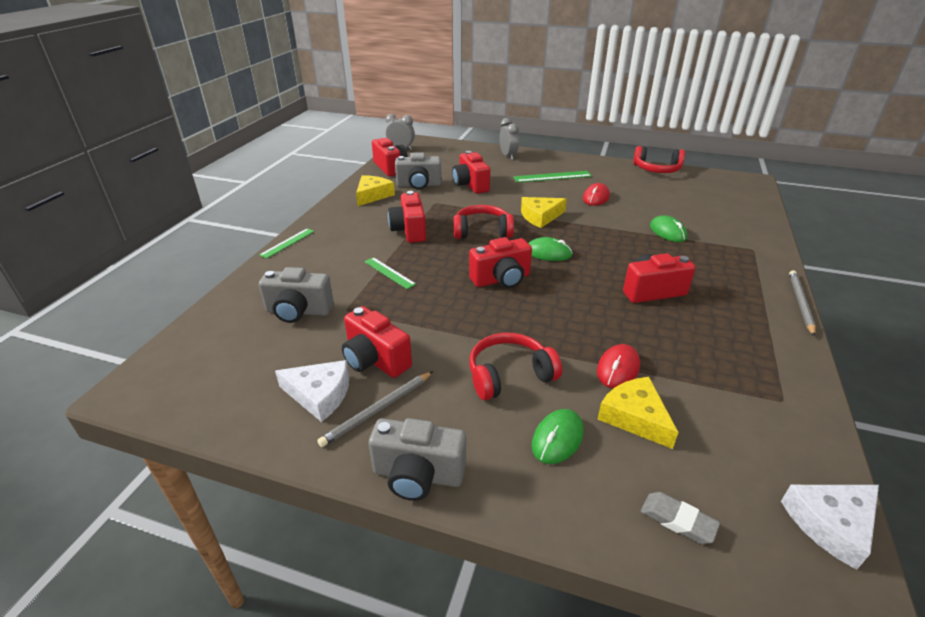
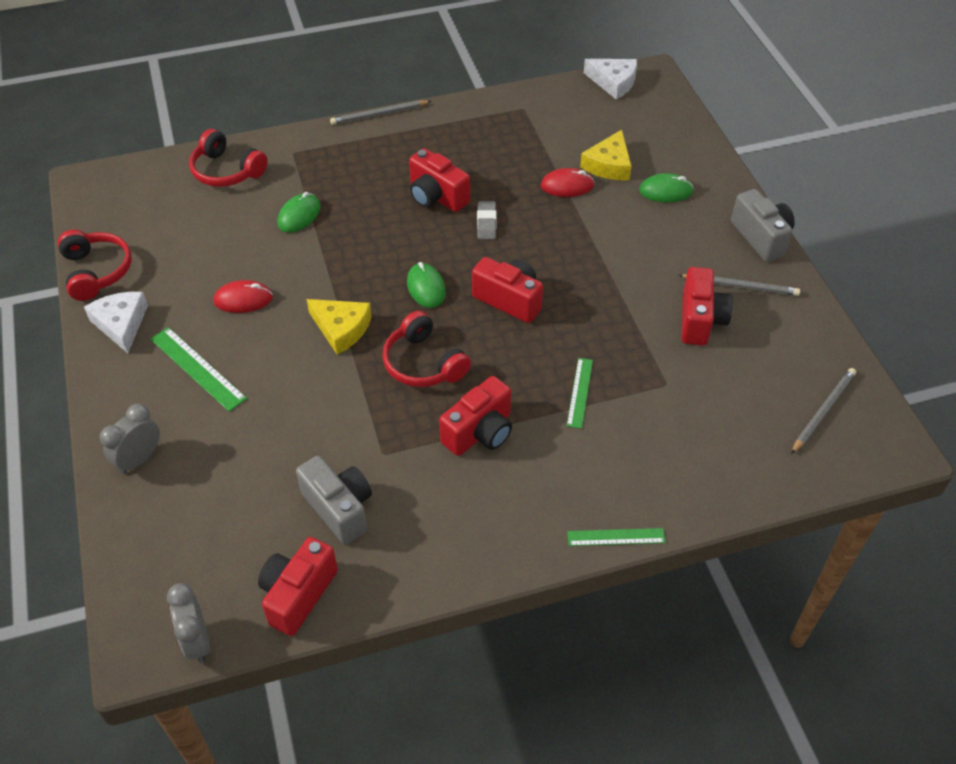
camera: 125 degrees left, 15 degrees up
(214, 372) = (823, 411): none -> grey pencil
(298, 311) = (705, 418): grey camera -> none
(319, 395) = (765, 327): white cheese -> white cheese (121, 324)
(373, 195) = (416, 543): yellow cheese -> none
(470, 185) = (294, 446): red camera -> none
(509, 375) = (633, 237): red headphones -> red headphones (226, 171)
(677, 520) = (671, 130): grey eraser -> grey eraser (486, 223)

